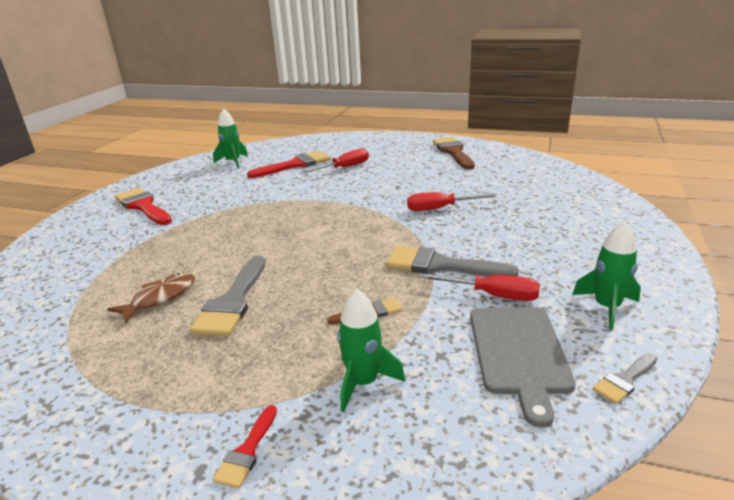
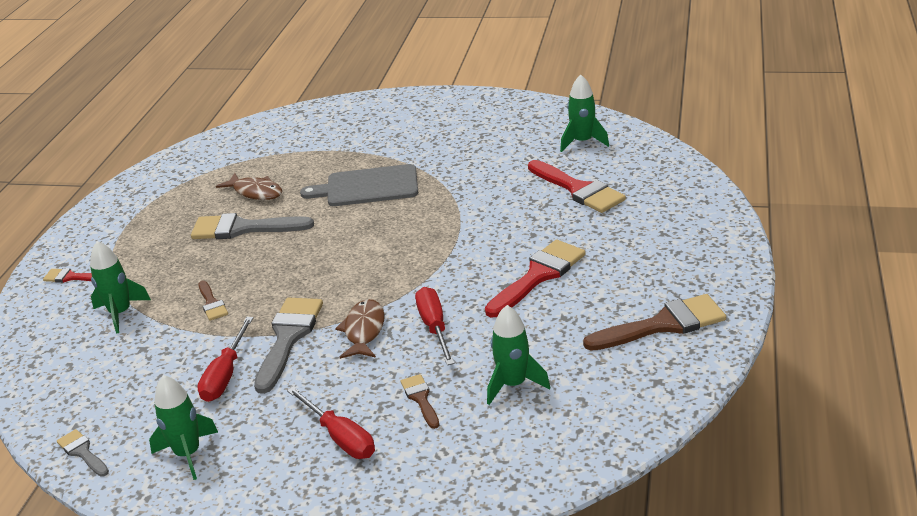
camera: 85 degrees right, 5 degrees up
(143, 206) = (440, 126): red brush -> red brush (538, 276)
(344, 168) = (573, 231): red screwdriver -> red screwdriver (340, 437)
(438, 233) = (364, 331): none -> brown fish
(506, 186) = (513, 384): none -> green rocket
(519, 353) = (134, 392): grey cutting board -> grey cutting board (368, 187)
(522, 213) = (420, 399): none -> brown brush

